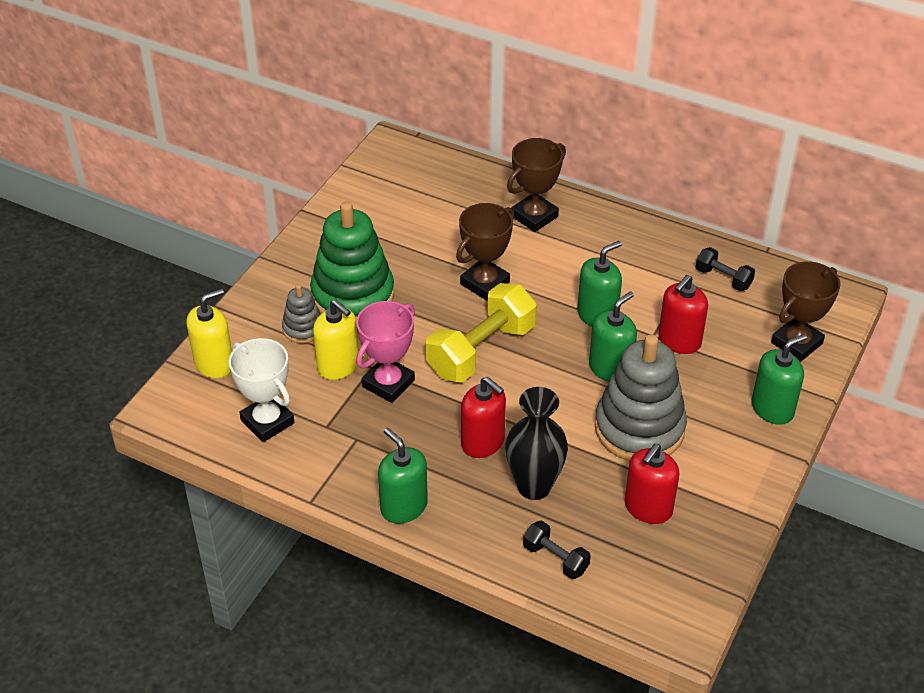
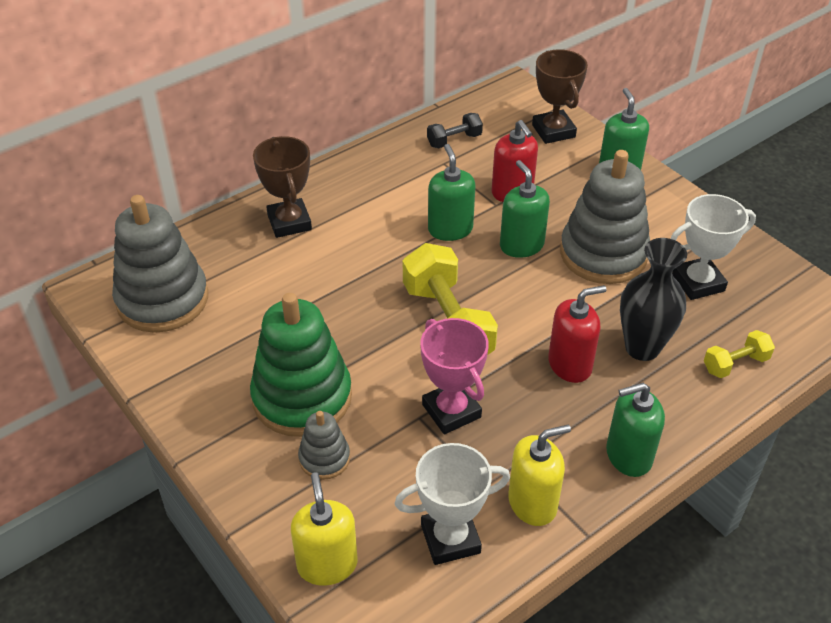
camera: 65 degrees left, 0 degrees up
(338, 365) = (401, 445): yellow soap dispenser -> yellow soap dispenser (532, 503)
(403, 184) = (162, 299): none -> grey stacking toy
(485, 283) = (356, 288): brown trophy -> none
(555, 558) = (735, 364): black dumbbell -> yellow dumbbell
(648, 508) = (698, 283): red soap dispenser -> white trophy

